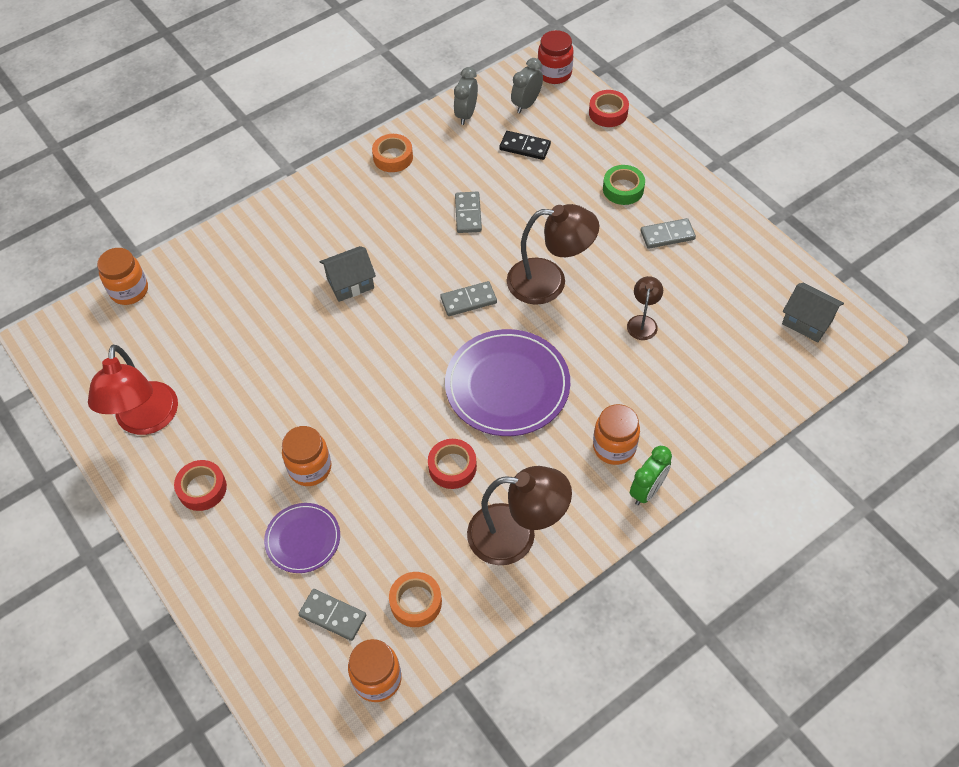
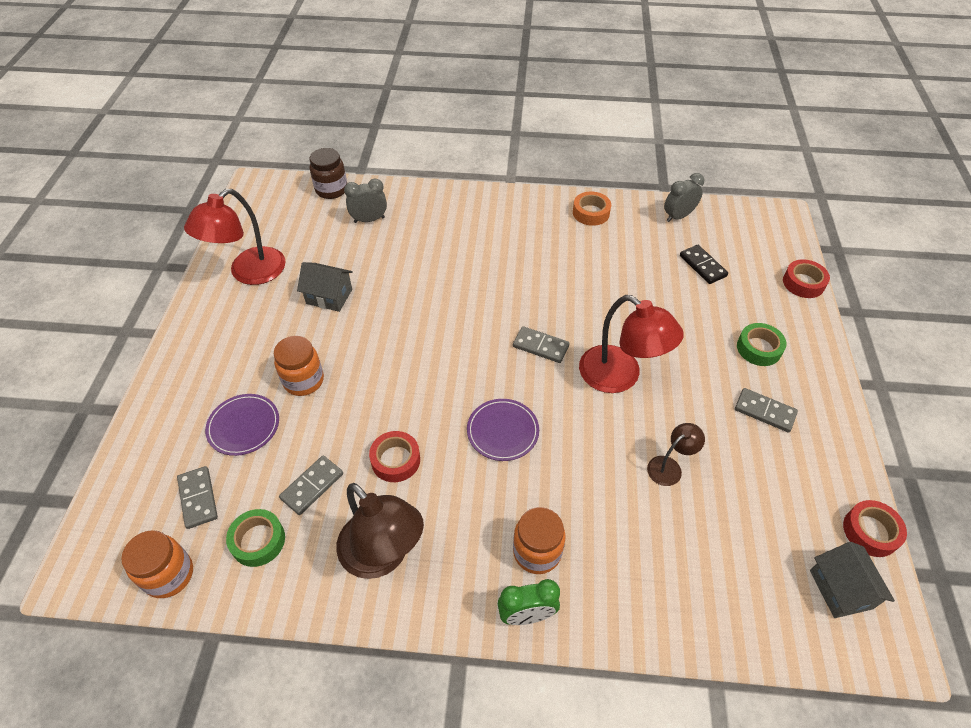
camera: 40 degrees right, 5 degrees down
(129, 291) = (331, 190): orange jar -> brown jar
(202, 488) = (228, 340): red tape -> red tape (870, 531)
(350, 283) = (469, 276): grey house -> grey house (329, 296)
(416, 602) = (258, 541): orange tape -> green tape
(468, 214) = (606, 285): grey domino -> grey domino (312, 486)
(507, 385) = (502, 431): purple plate -> purple plate, size x0.56
(526, 104) = (736, 236): grey clock -> grey clock (369, 220)
(549, 281) = (620, 377): brown lamp -> red lamp
(554, 73) = (783, 228): red jar -> none

